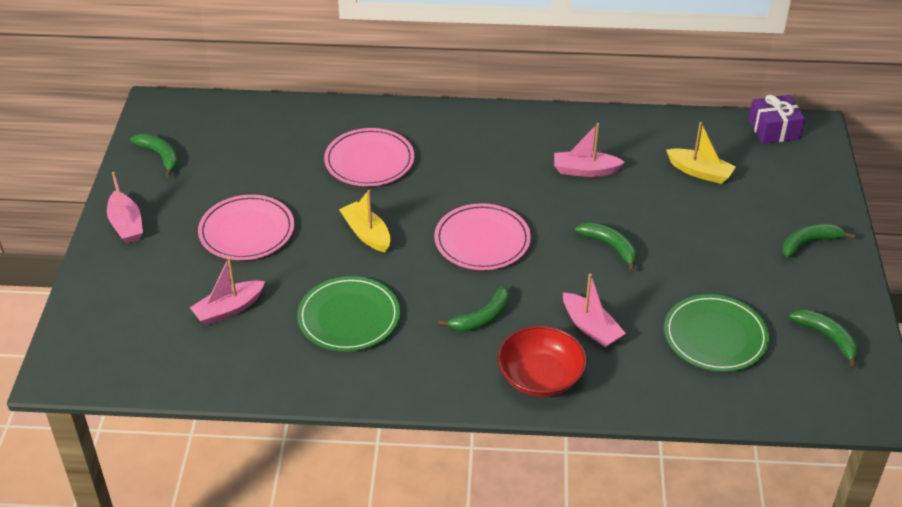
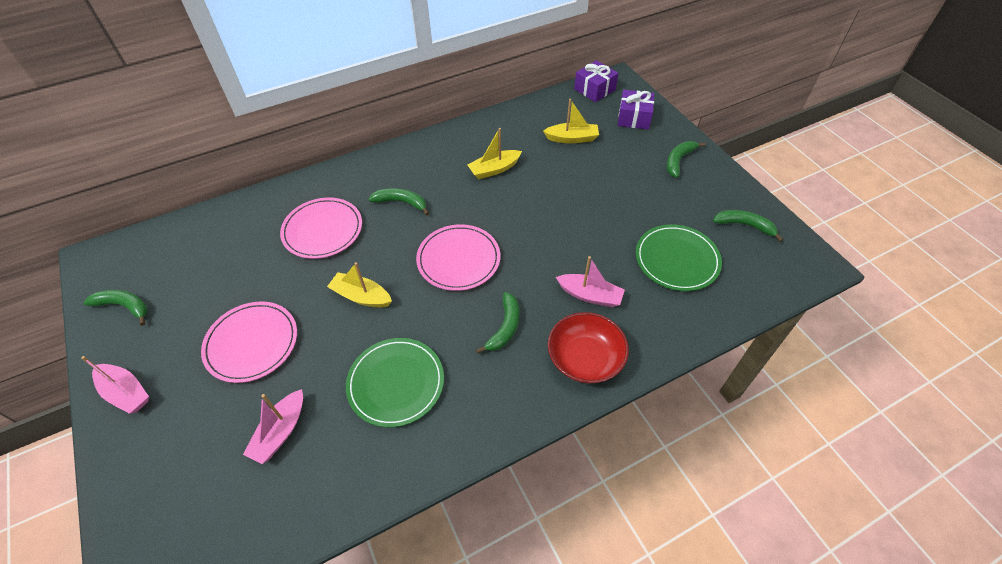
camera: 30 degrees left, 10 degrees up
(585, 170) = (494, 169): pink boat -> yellow boat
(610, 247) = (555, 222): green banana -> green banana (401, 202)
(795, 178) = (634, 118): none -> purple gift

